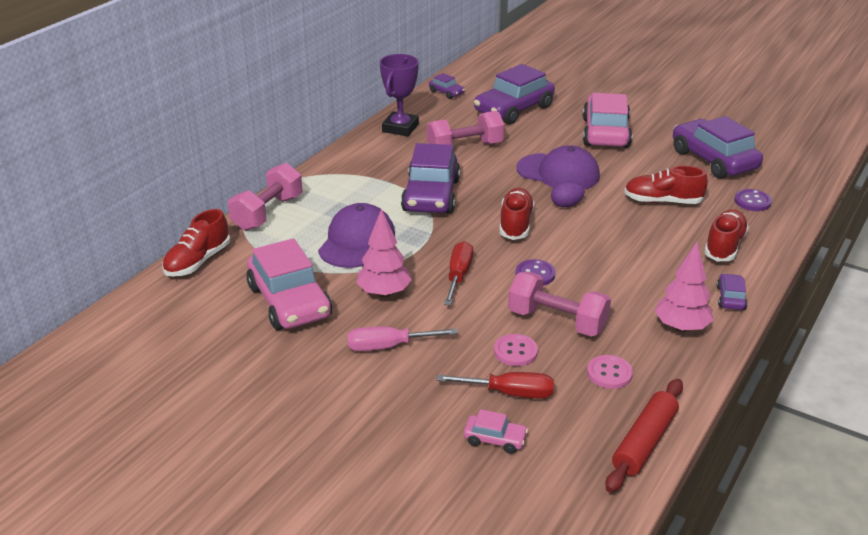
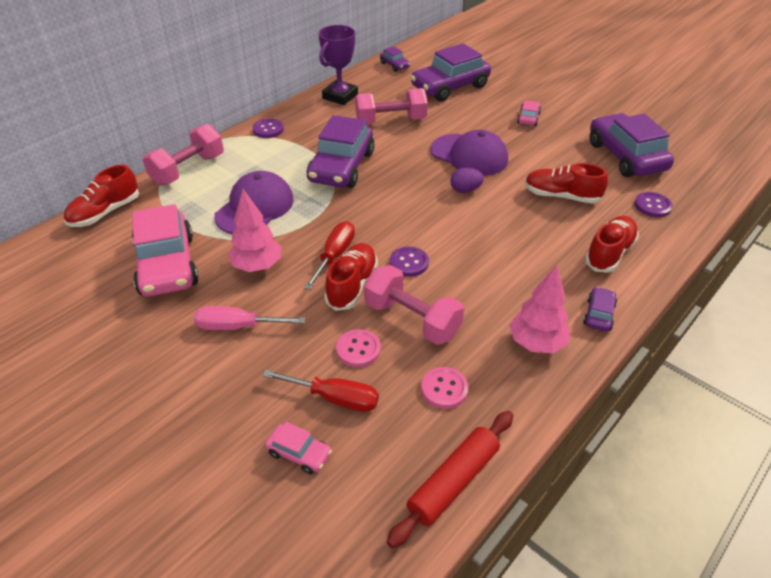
camera: 10 degrees right, 10 degrees up
(337, 167) = (268, 129): none -> purple button
(515, 224) = (409, 205): red shoe -> red shoe (352, 285)
(605, 133) = (528, 118): pink car -> pink car, size x0.45

